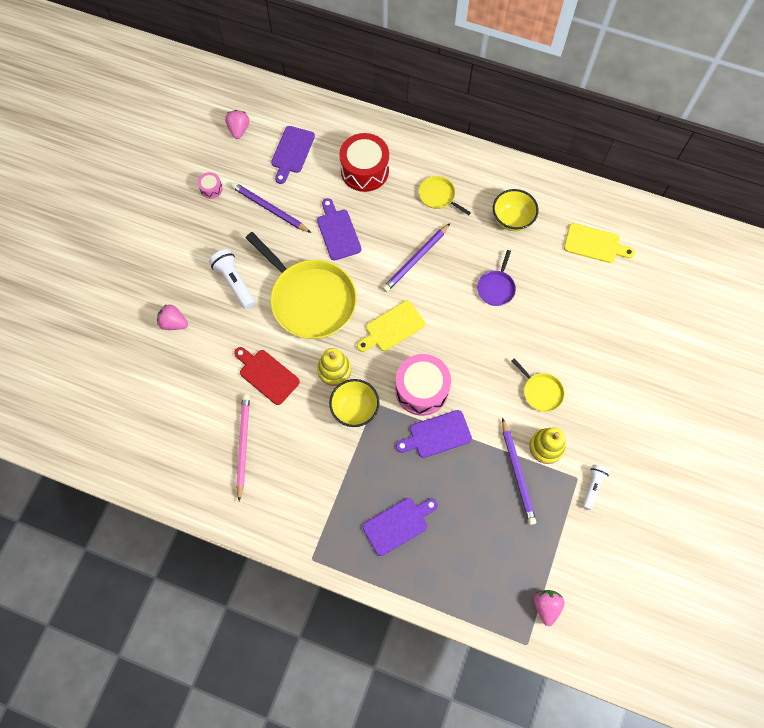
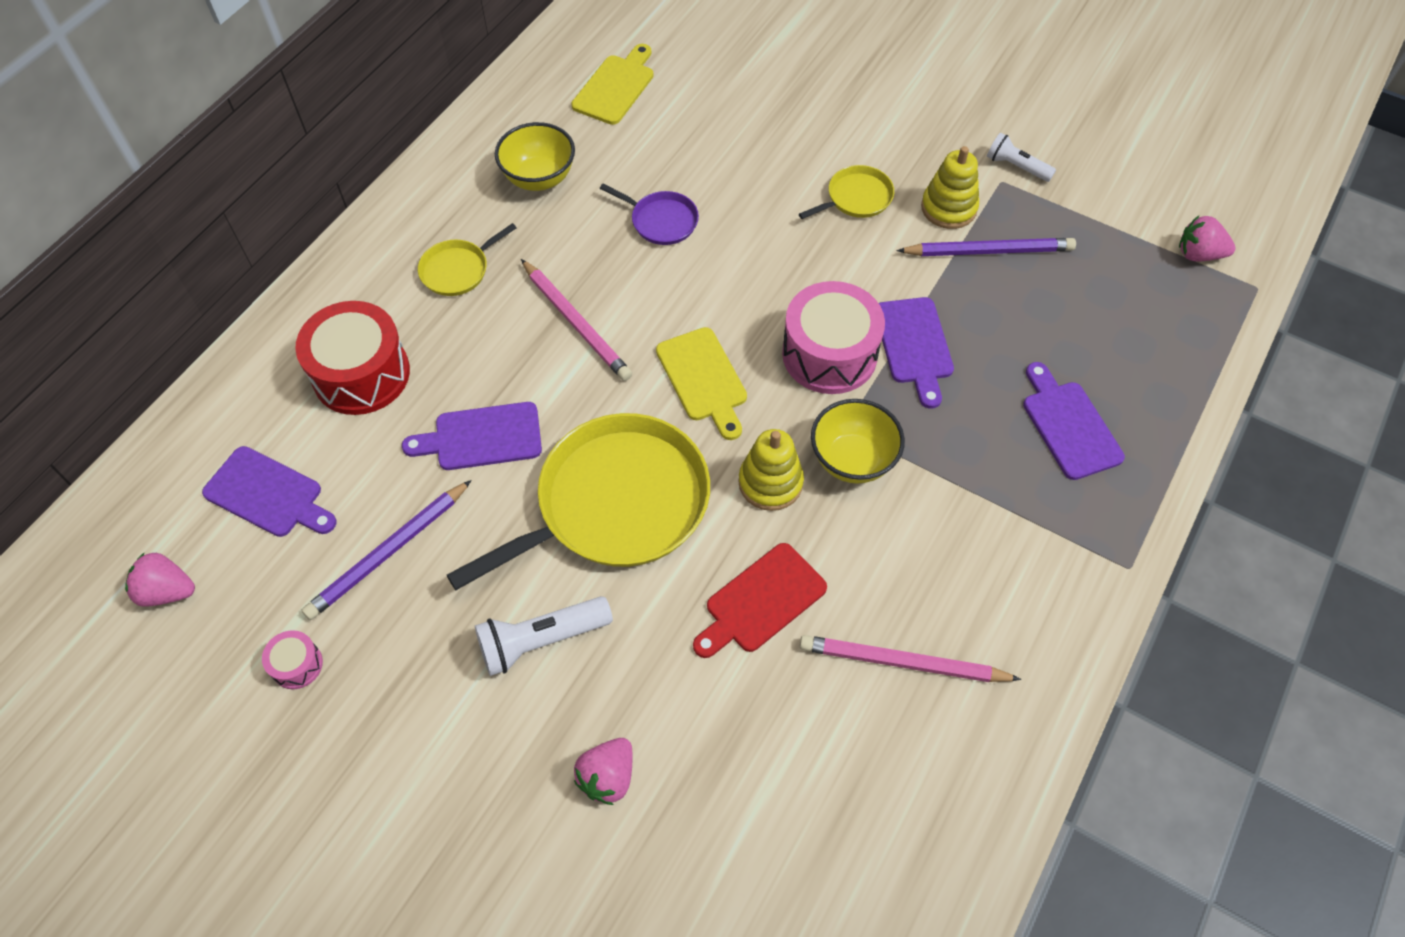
camera: 80 degrees left, 10 degrees down
(416, 259) = (576, 323): purple pencil -> pink pencil

